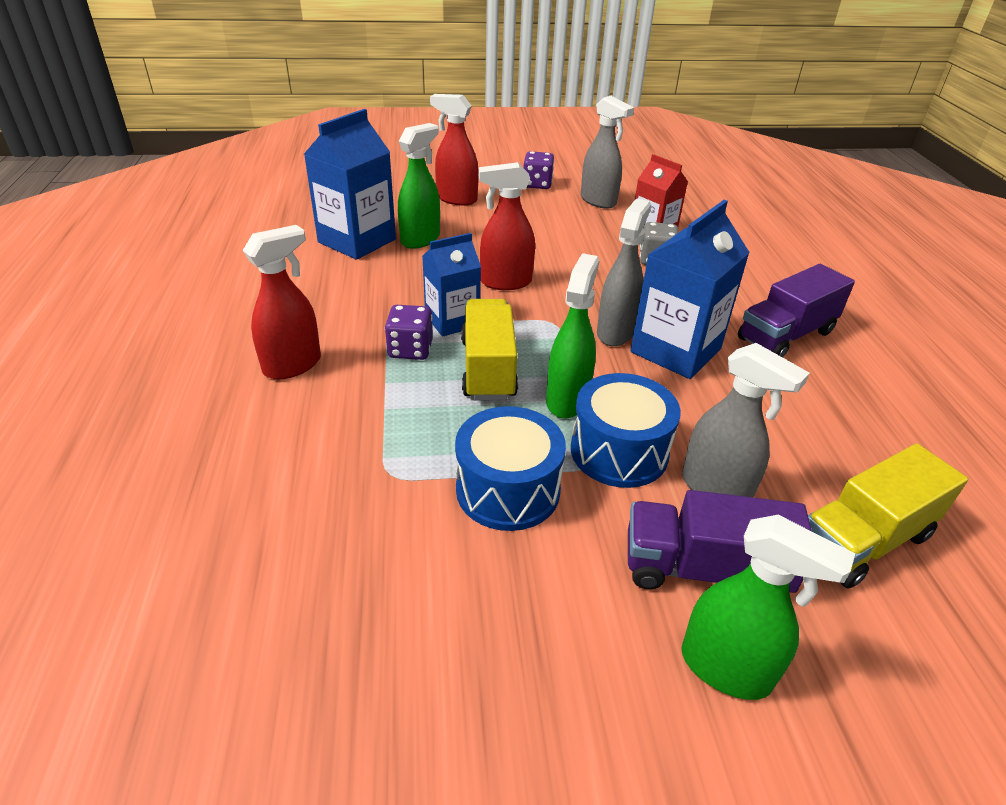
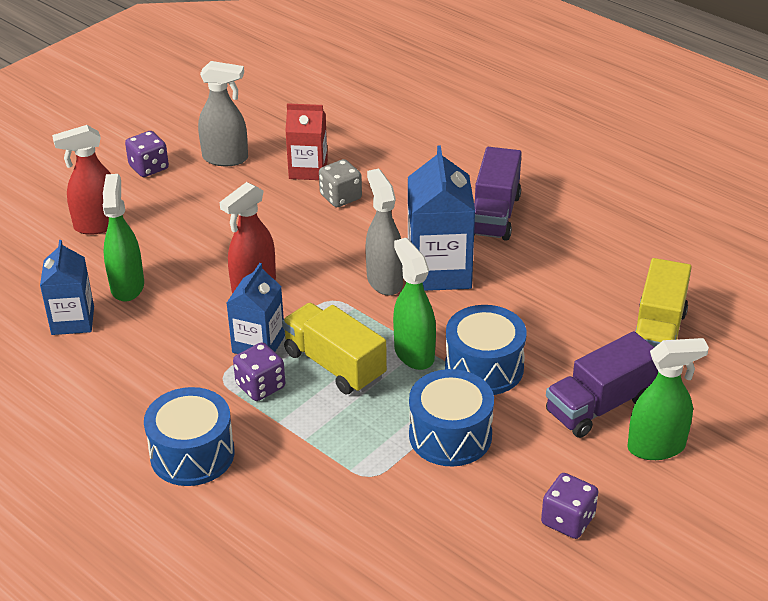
camera: 40 degrees left, 0 degrees up
(293, 365) = (192, 454): red spray bottle -> blue drum
(357, 241) = (73, 320): blue carton -> blue carton, size x0.64
(516, 670) = (568, 520): none -> purple dice
(715, 489) = (560, 355): grey spray bottle -> none

